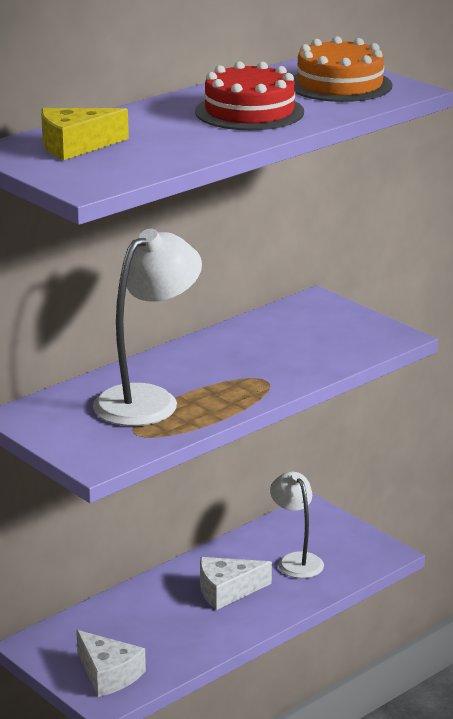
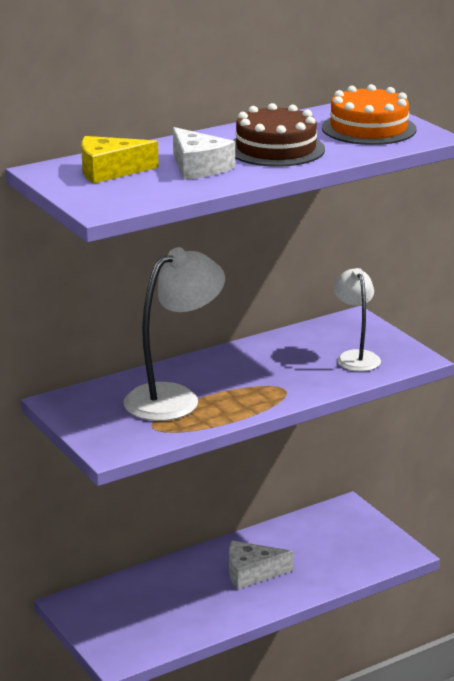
camera: 10 degrees right, 0 degrees up
(108, 674) = (127, 637): white cheese -> white cheese (198, 167)
(249, 112) = (276, 149): red cake -> brown cake
(296, 560) = (321, 552): white lamp -> white lamp (355, 357)

